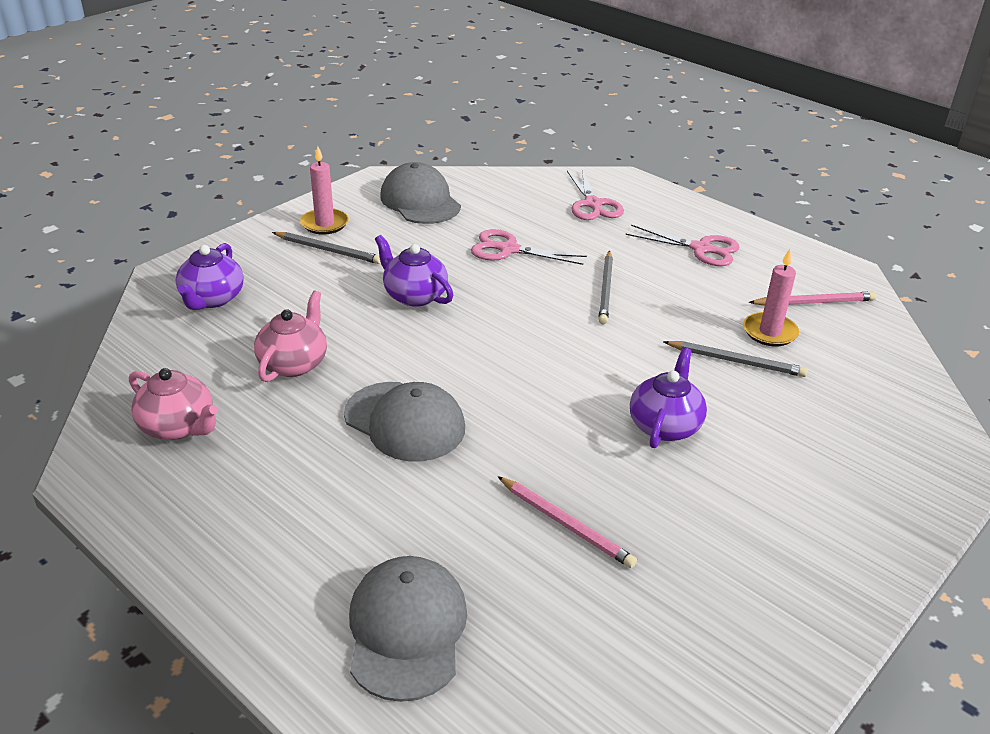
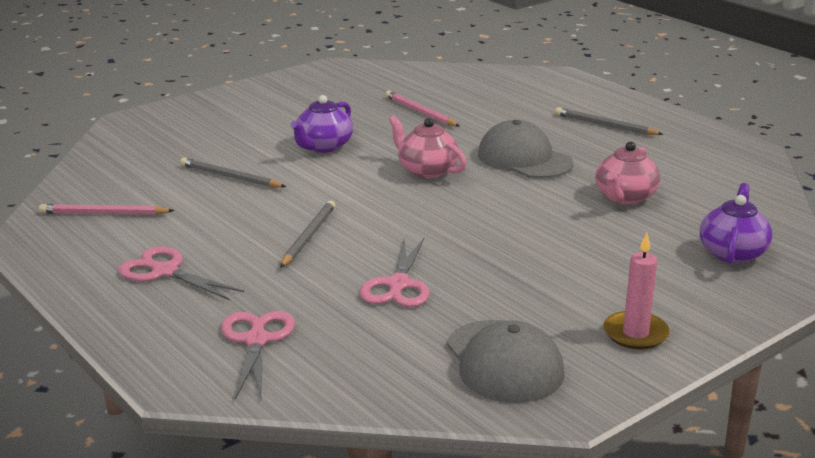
camera: 170 degrees left, 10 degrees down
(178, 426) = (702, 166): pink teapot -> pink teapot (427, 170)
(328, 250) = (620, 297): grey pencil -> grey pencil (605, 125)
(406, 630) = (522, 87): grey cap -> none
(414, 295) = (515, 243): purple teapot -> none
(508, 249) = (398, 285): pink scissors -> pink scissors turned 75 degrees clockwise
(769, 332) = (177, 194): pink candle -> none

